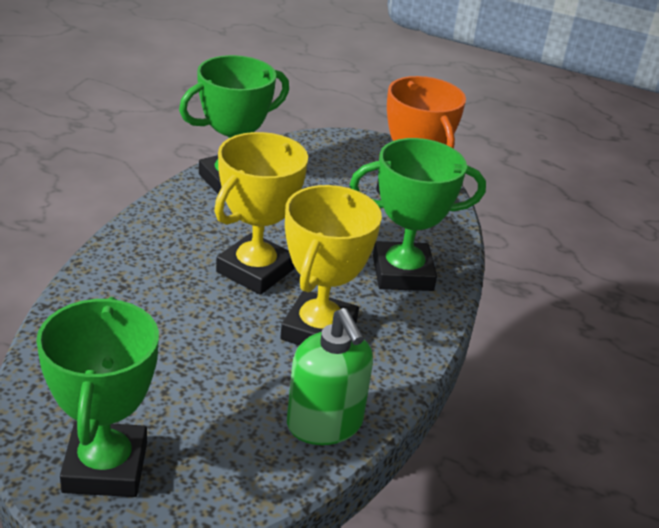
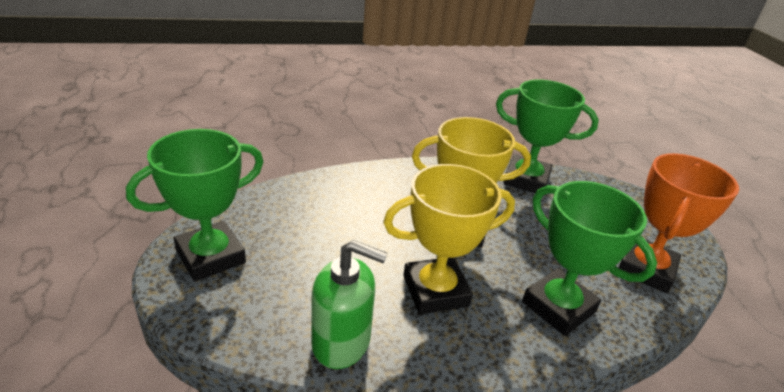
camera: 55 degrees right, 0 degrees up
(325, 424) = (341, 342): green soap dispenser -> green soap dispenser turned 105 degrees counterclockwise

